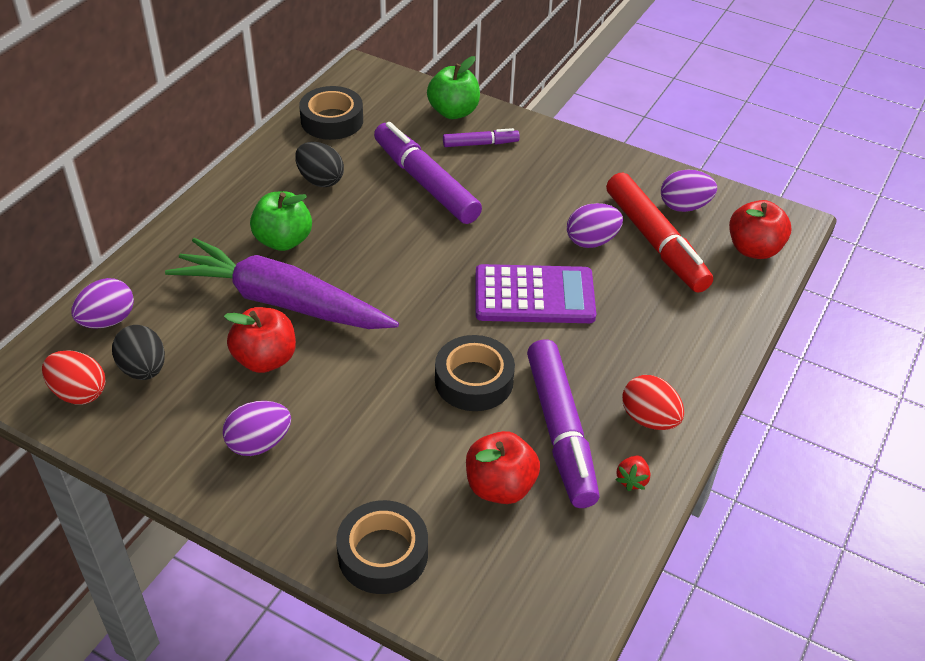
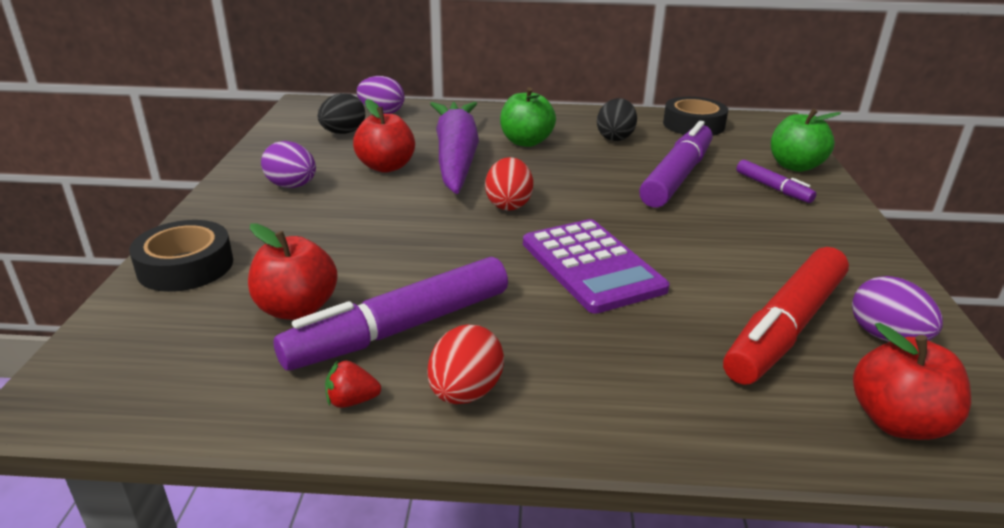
camera: 65 degrees right, 15 degrees down
(79, 393) = (307, 121): red egg -> red egg (508, 204)
(474, 380) = (436, 260): black tape -> none
(591, 241) = (722, 282): purple egg -> none

